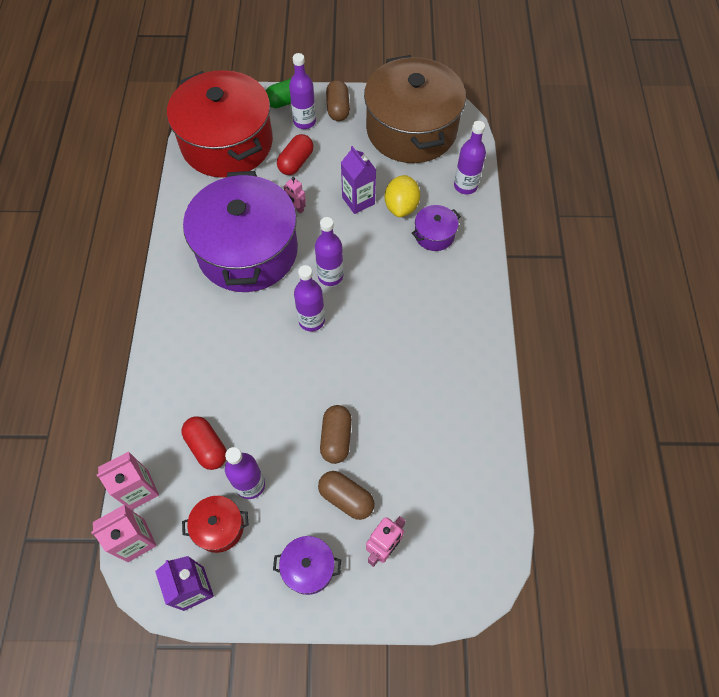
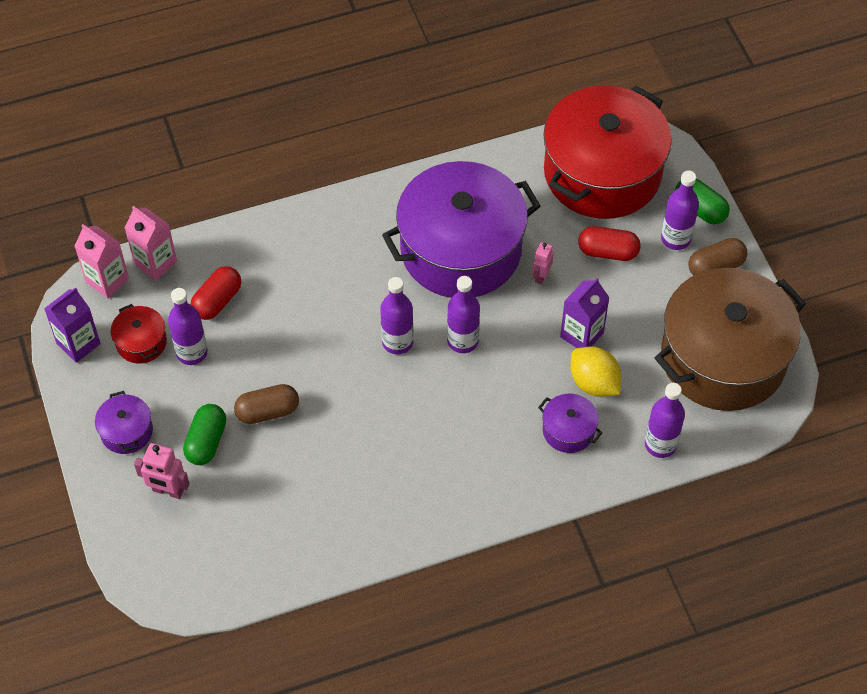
camera: 70 degrees right, 5 degrees down
(346, 498) = (206, 441): brown capsule -> green capsule
(401, 207) = (594, 383): yellow lemon -> yellow lemon turned 60 degrees clockwise

